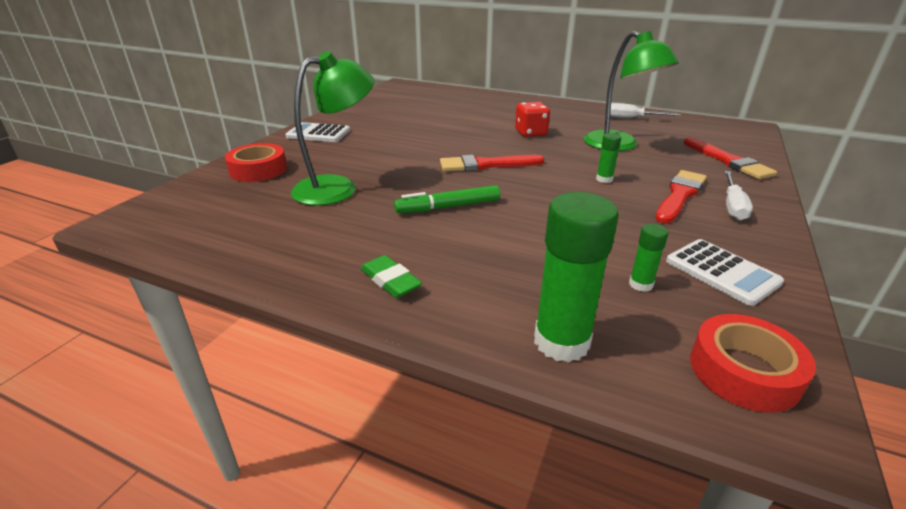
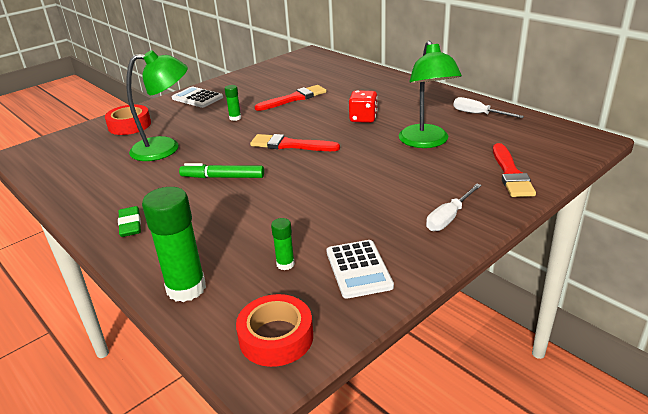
camera: 25 degrees right, 0 degrees up
(604, 179) = (370, 173): green glue stick -> green glue stick (235, 118)
(680, 195) = (415, 199): red brush -> red brush (294, 98)

